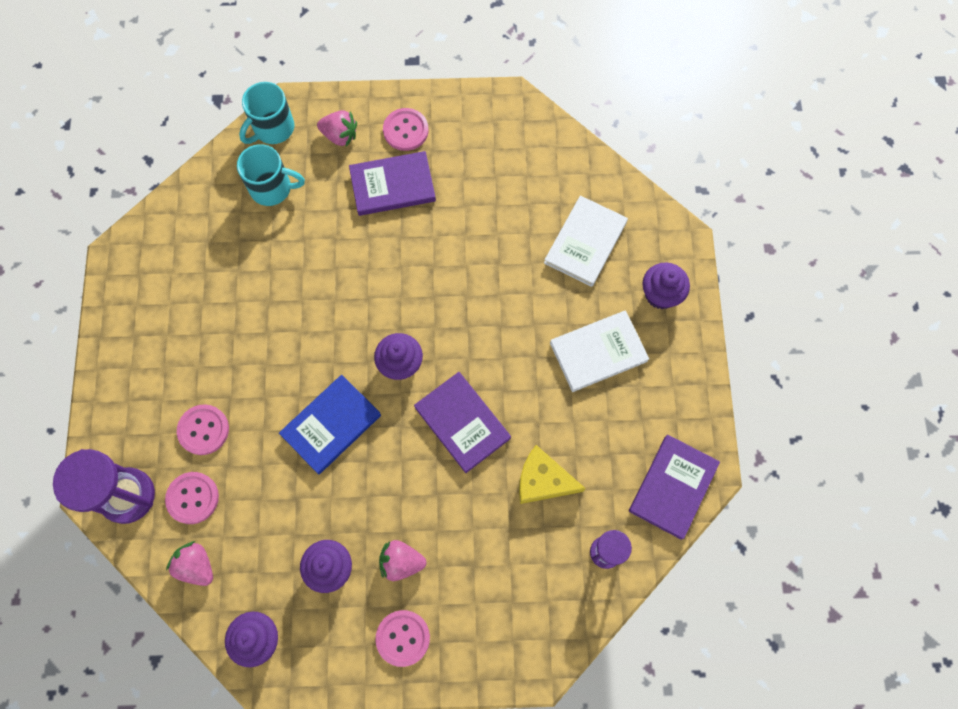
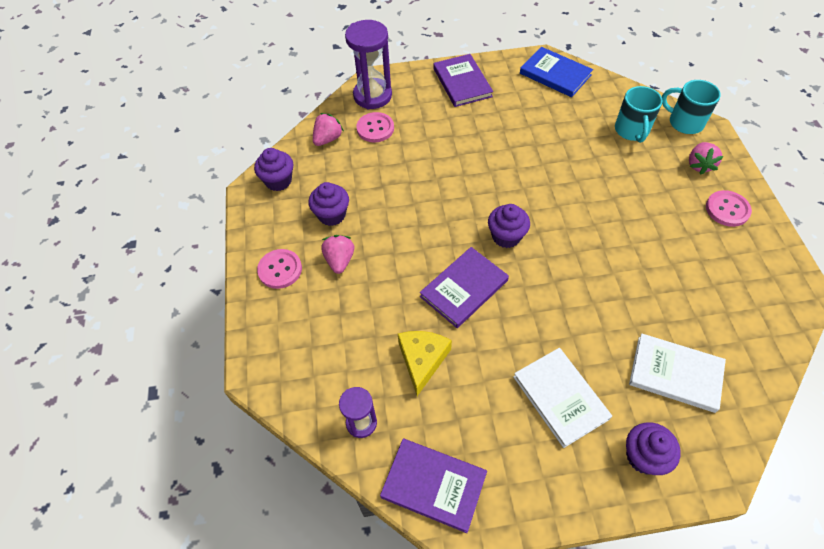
camera: 85 degrees right, 15 degrees down
(203, 430) = (425, 125): pink button -> none
(331, 425) = (444, 198): blue book -> blue book (555, 74)
(392, 185) = (668, 208): purple book -> purple book (462, 82)

